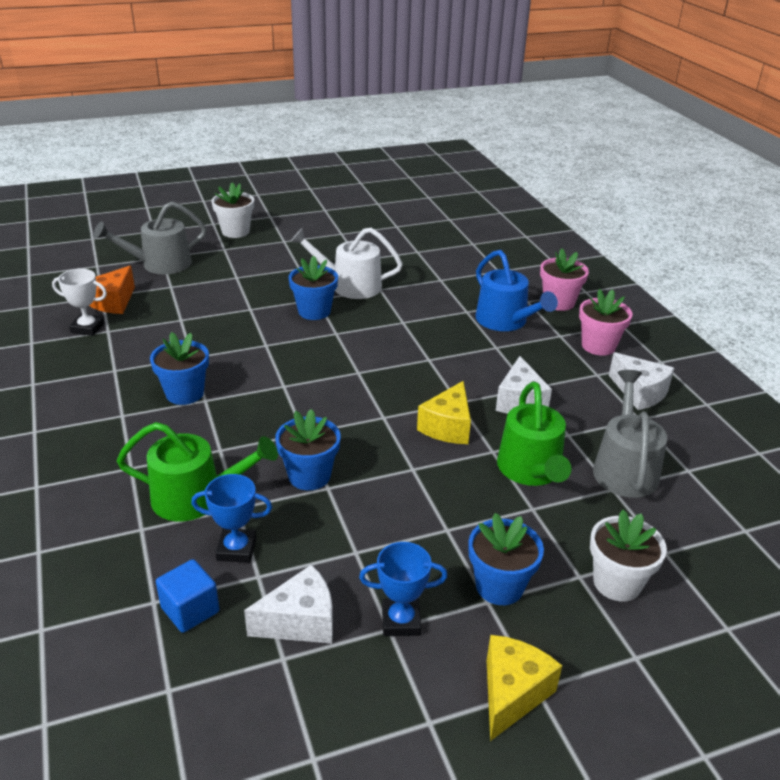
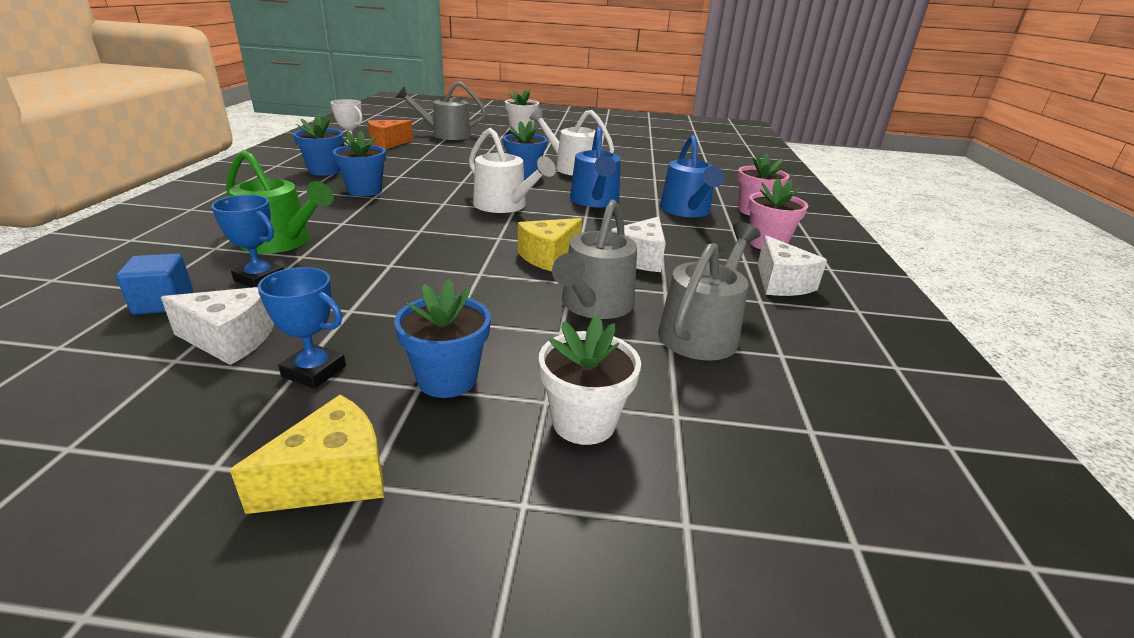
camera: 25 degrees right, 5 degrees down
(309, 476) = (385, 254): blue flower pot -> blue flower pot (324, 171)
(344, 369) = (504, 205): none -> white watering can
(417, 333) = (595, 201): none -> blue watering can
(531, 470) = (594, 305): green watering can -> grey watering can

